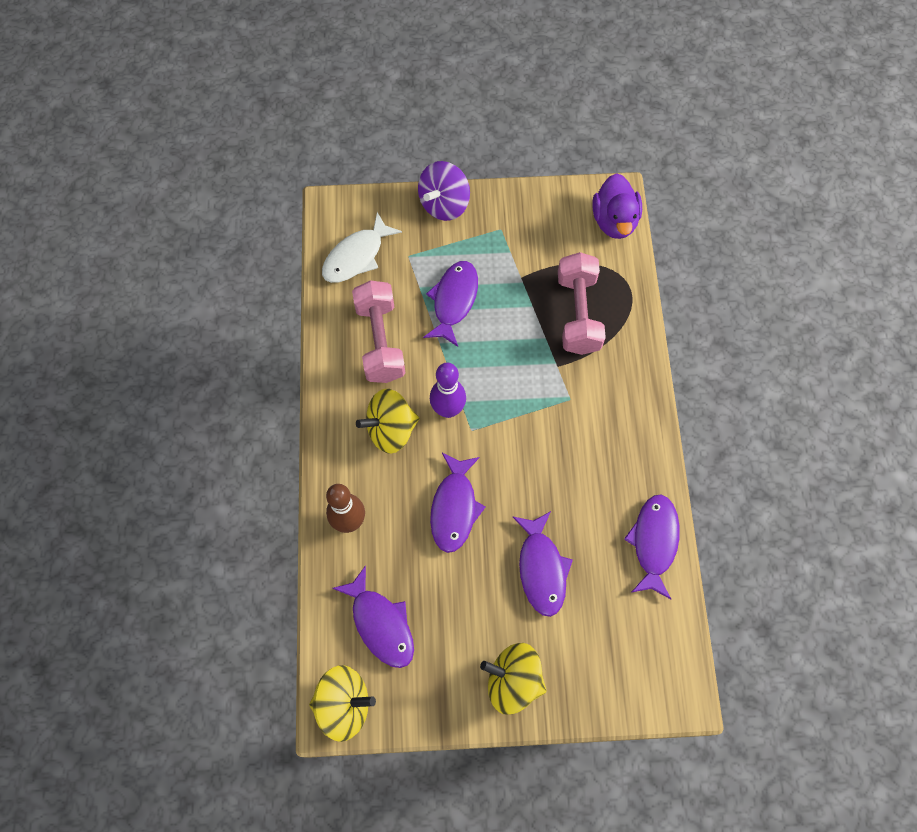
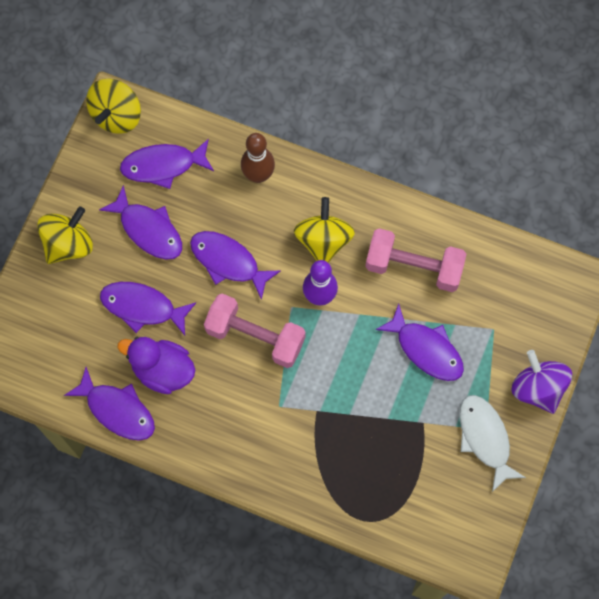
camera: 115 degrees right, 5 degrees up
(356, 256) = (513, 282): white fish -> white fish (485, 438)
(458, 603) = (148, 230): none -> purple fish
(578, 314) = (360, 456): pink dumbbell -> pink dumbbell (255, 336)
(614, 221) = (446, 545): purple duck -> purple duck (162, 370)

